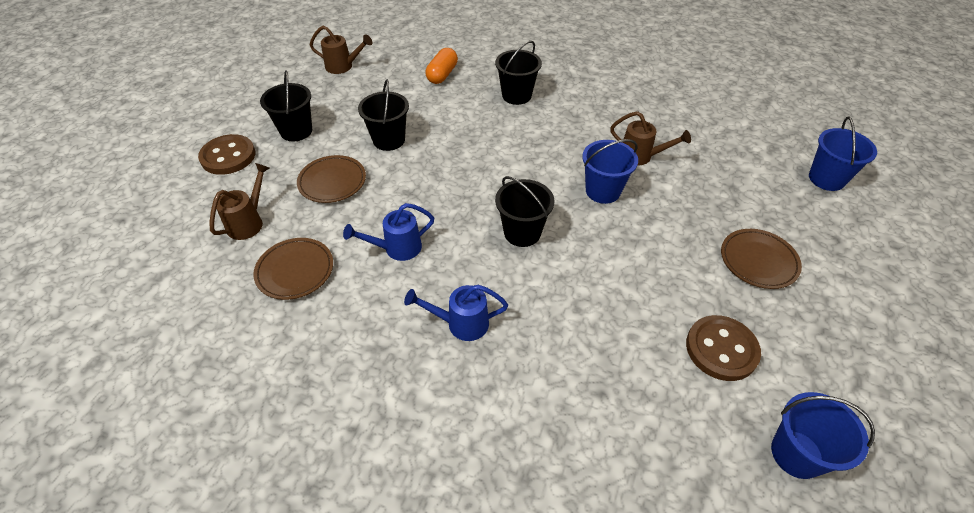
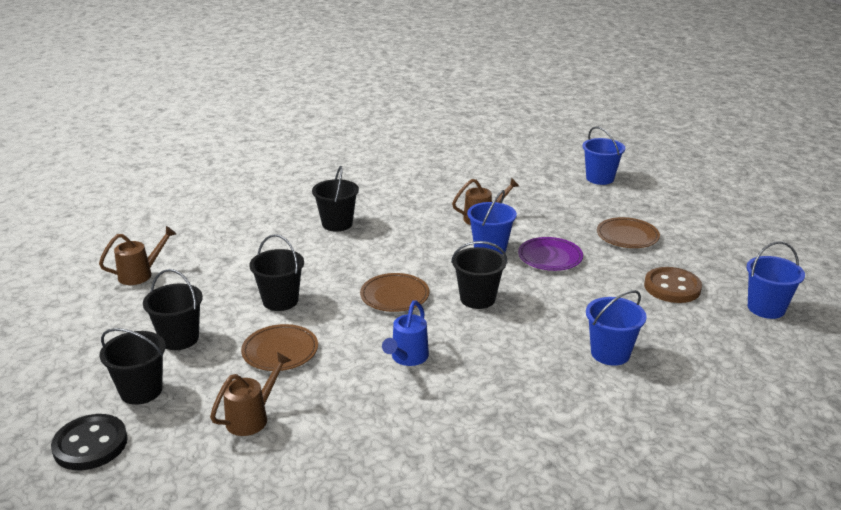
camera: 45 degrees left, 20 degrees down
(160, 176) = (90, 444): none -> black button
(228, 156) = (141, 391): brown button -> black bucket
(248, 222) = (252, 418): brown watering can -> brown watering can turned 60 degrees clockwise
(295, 271) = (352, 419): brown plate -> brown plate (394, 296)
(442, 75) = (250, 238): orange capsule -> none
(461, 323) = (522, 368): blue watering can -> none
(553, 370) = (610, 353): none -> blue bucket
(644, 234) = (550, 257): none -> purple plate

